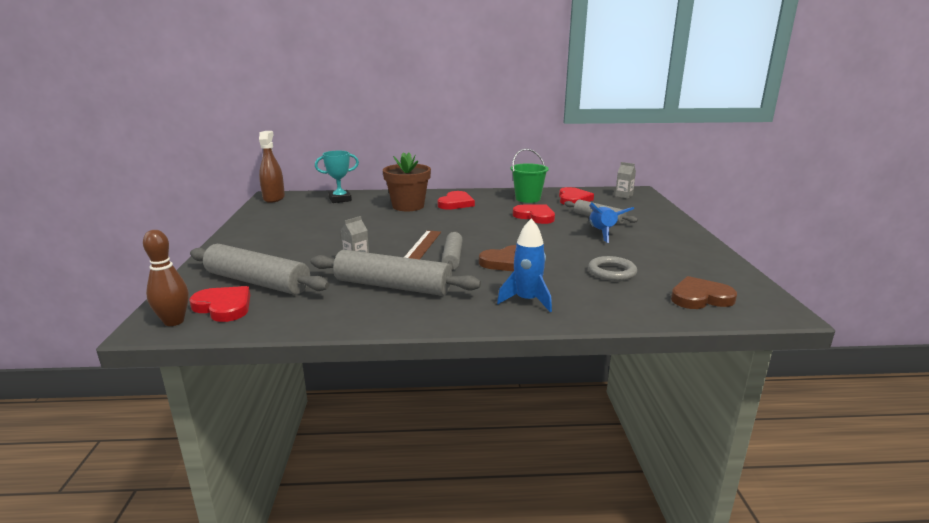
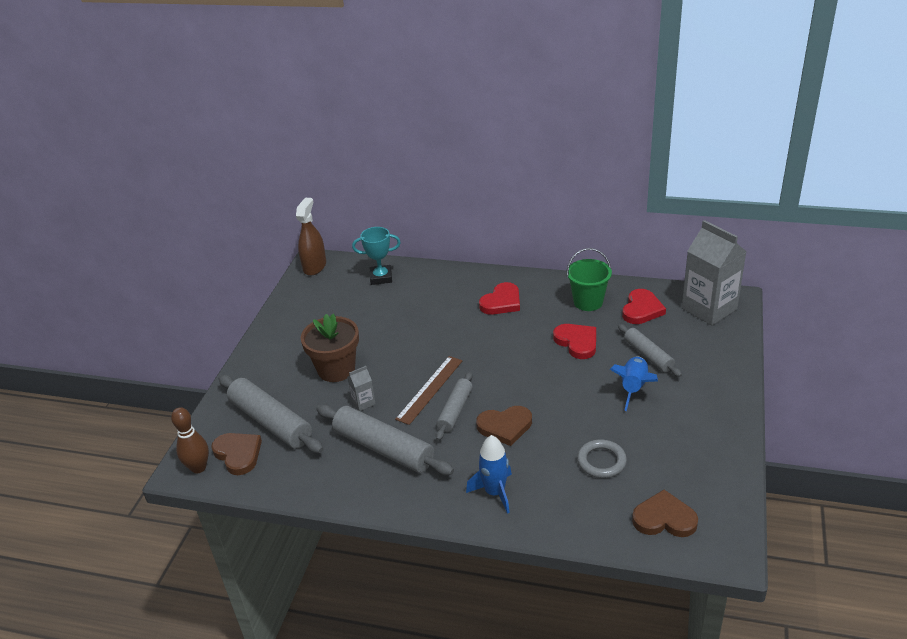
camera: 20 degrees right, 15 degrees up
(224, 307) = (238, 454): red heart -> brown heart
(408, 206) = (447, 302): brown flower pot -> brown flower pot (336, 369)
(623, 196) = (709, 309): grey carton -> grey carton, size x2.32

